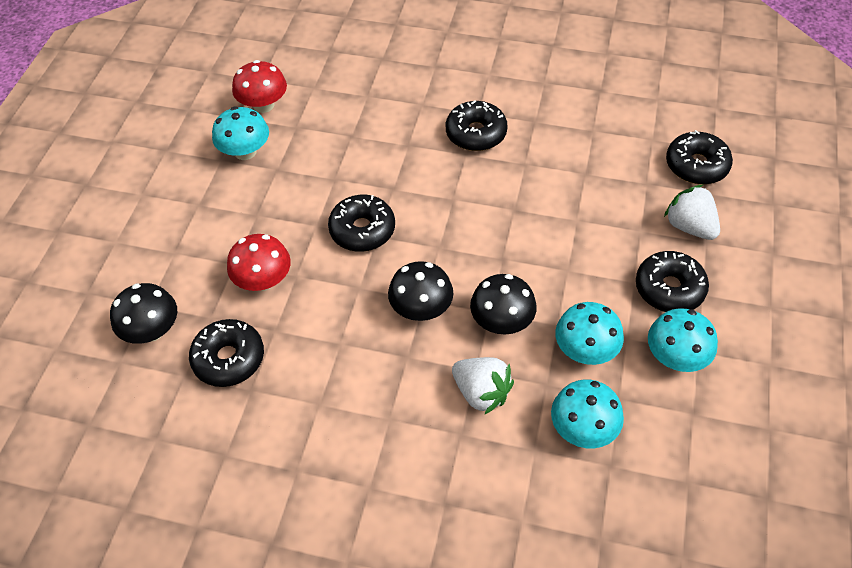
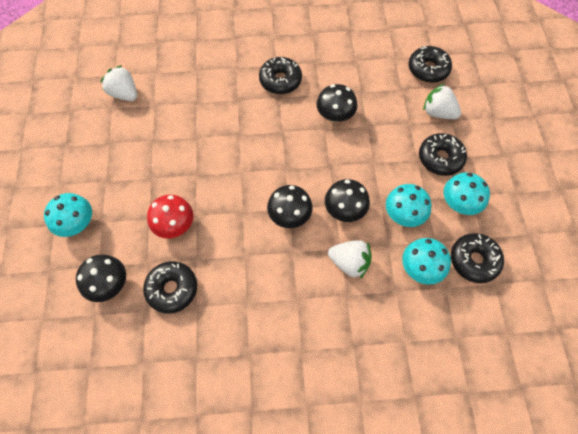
camera: 20 degrees left, 10 degrees up
(245, 151) = (124, 132): turquoise mushroom -> turquoise mushroom (77, 223)
(263, 105) = (124, 94): red mushroom -> white strawberry
(362, 230) = (229, 170): black donut -> black donut (474, 260)
(535, 195) = (335, 115): none -> black mushroom

